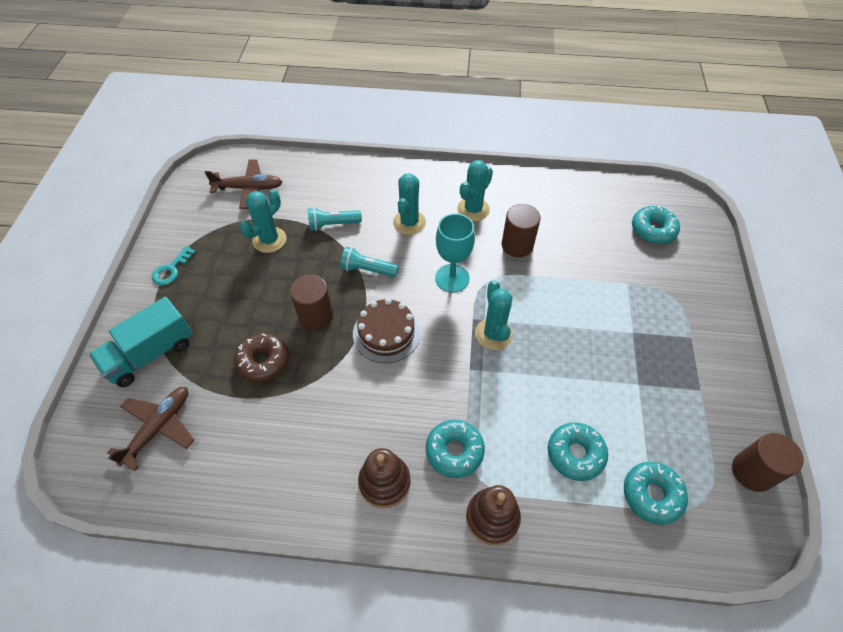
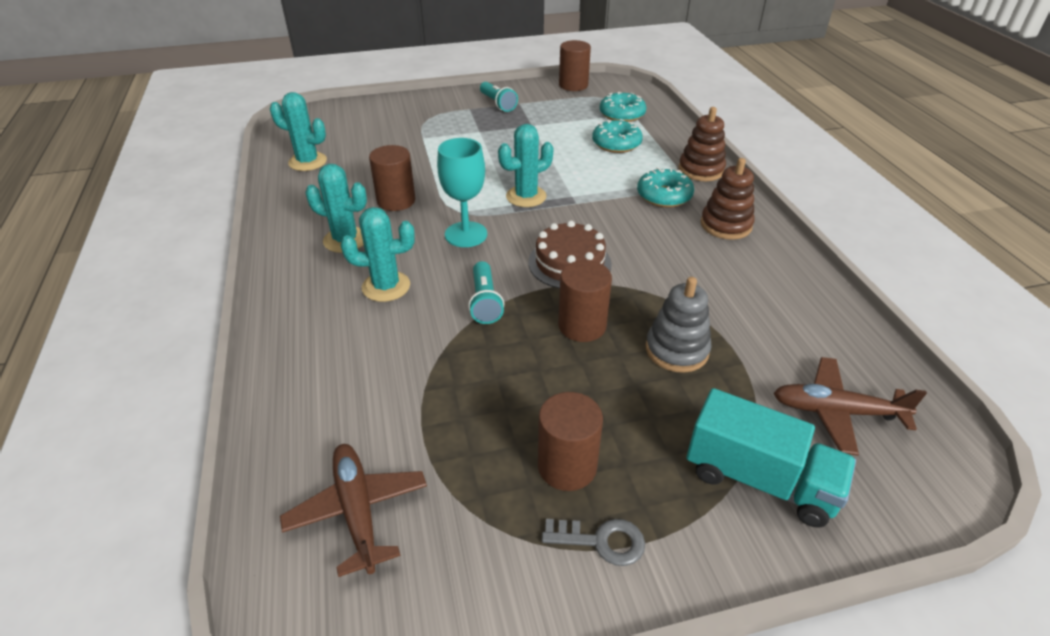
camera: 110 degrees left, 15 degrees down
(171, 269) = (601, 541): turquoise key -> grey key
(219, 270) = (567, 466): none -> brown cylinder
(263, 361) = (676, 350): brown donut -> grey stacking toy
(269, 240) = (475, 425): turquoise cactus -> turquoise cactus (307, 162)
(333, 224) = (415, 360): turquoise flashlight -> turquoise flashlight (498, 104)
(653, 230) = (345, 131): turquoise donut -> none

